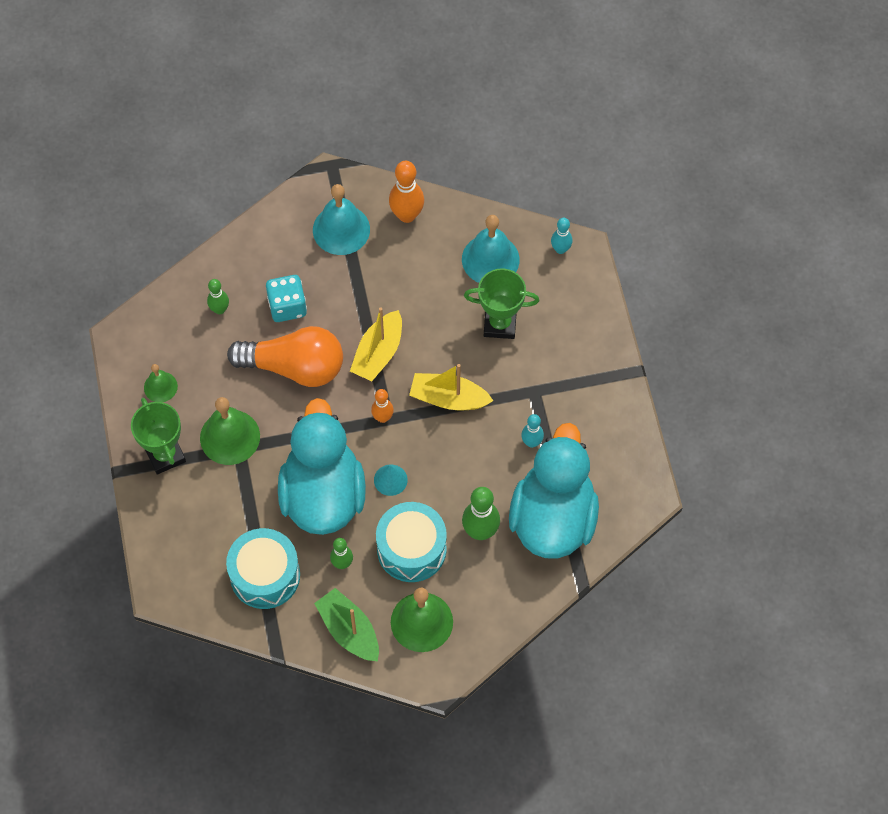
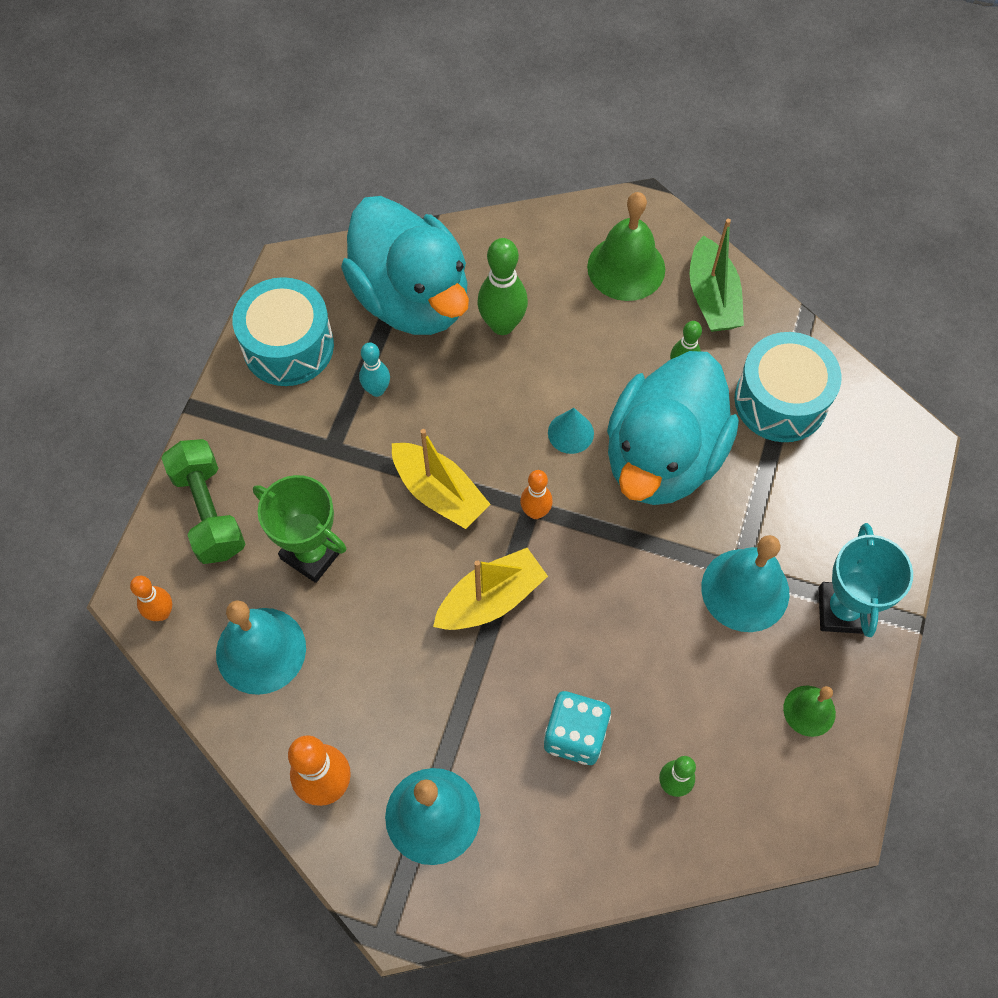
camera: 150 degrees left, 0 degrees up
(165, 455) = (842, 610): green trophy -> turquoise trophy
(230, 437) = (745, 590): green bell -> turquoise bell
(294, 367) = (611, 640): orange light bulb -> none
(411, 549) = (592, 345): turquoise drum -> turquoise drum (288, 346)
(553, 518) = (412, 298): turquoise duck -> turquoise duck turned 75 degrees counterclockwise
(560, 249) = (162, 613): turquoise bowling pin -> orange bowling pin
(578, 315) = (209, 511): none -> green dumbbell

